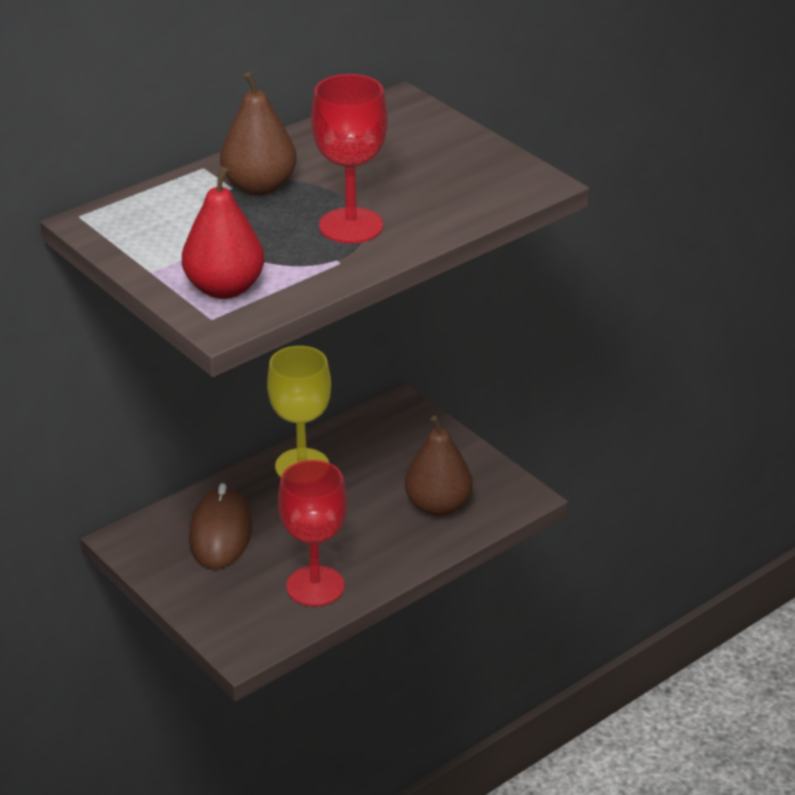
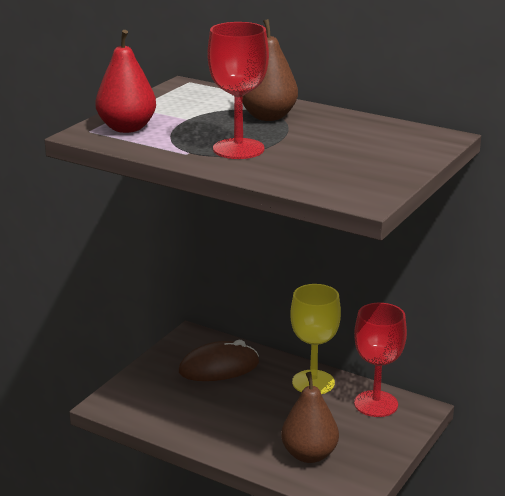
camera: 70 degrees right, 10 degrees down
(315, 586) = (184, 419): red goblet -> red goblet (376, 404)

